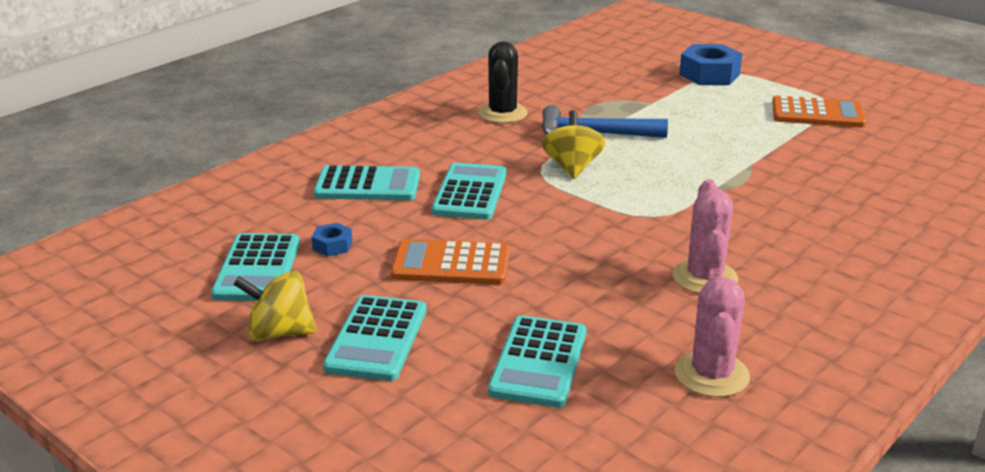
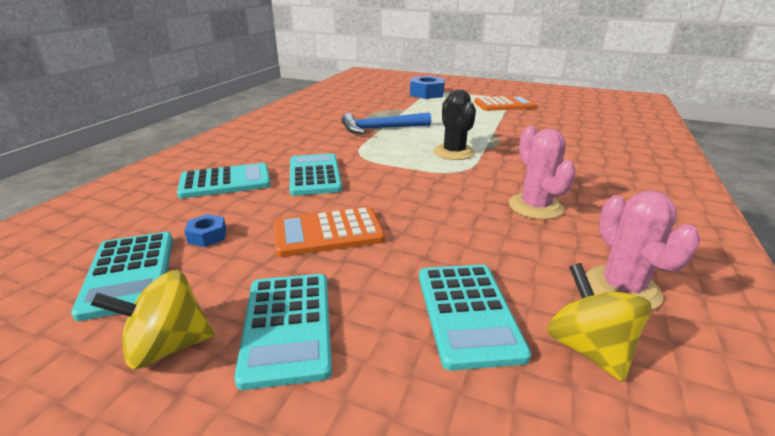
camera: 20 degrees left, 0 degrees up
(502, 113) = (311, 125): black cactus -> black cactus (454, 152)
(572, 167) = (381, 149): yellow spinning top -> yellow spinning top (588, 348)

